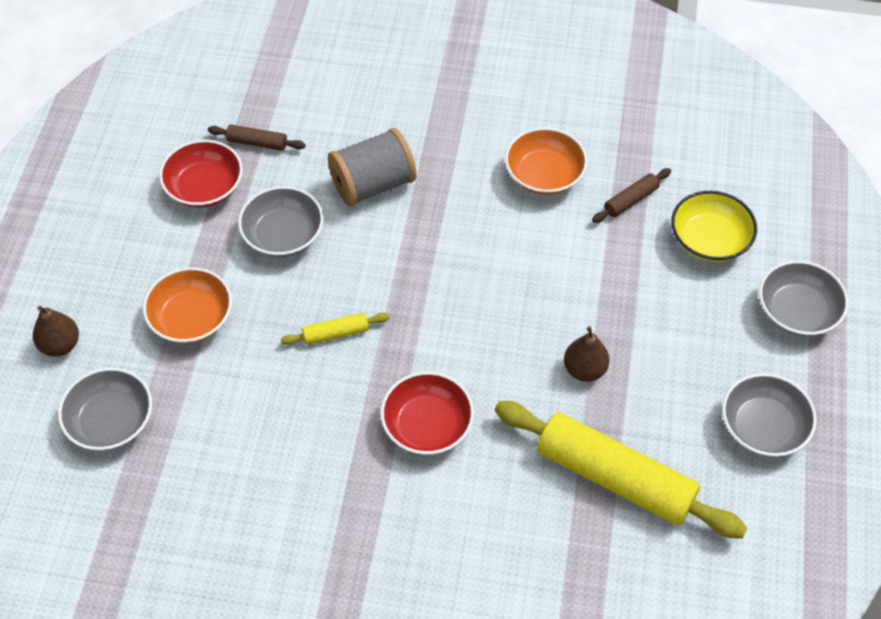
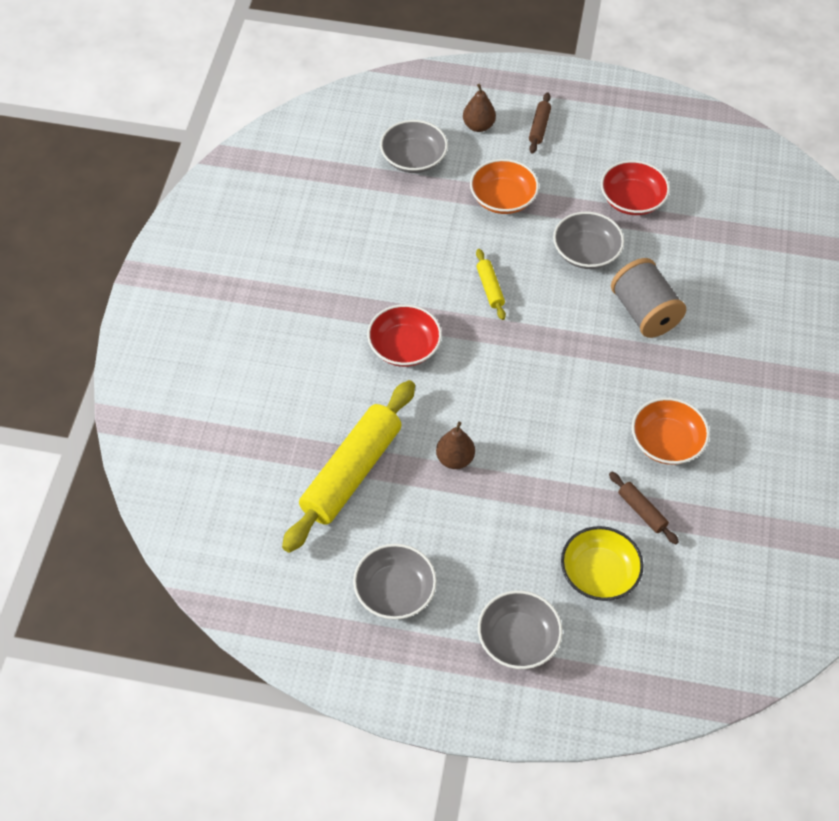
camera: 90 degrees right, 0 degrees up
(257, 143) = (683, 232): brown rolling pin -> brown rolling pin (539, 127)

